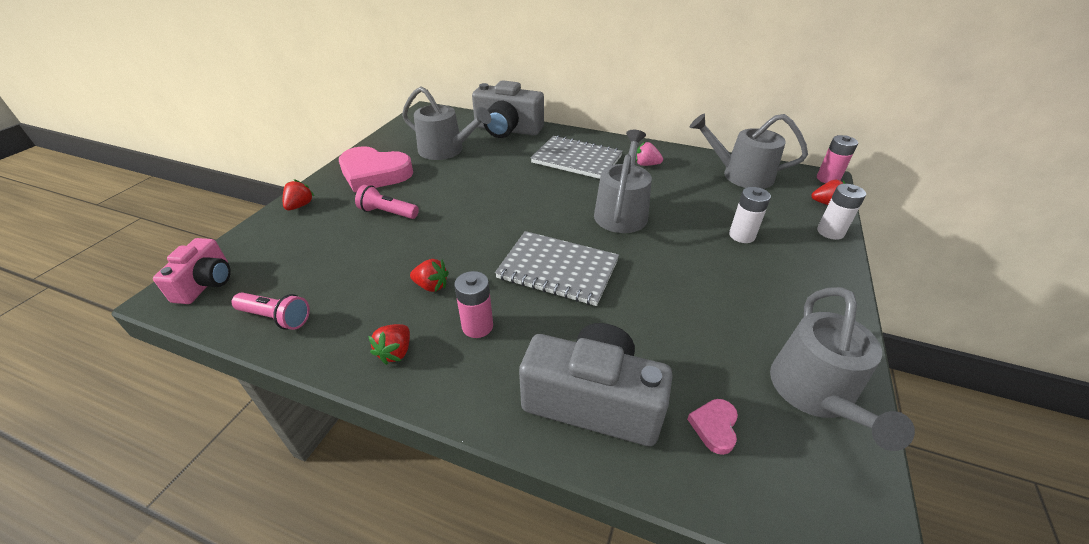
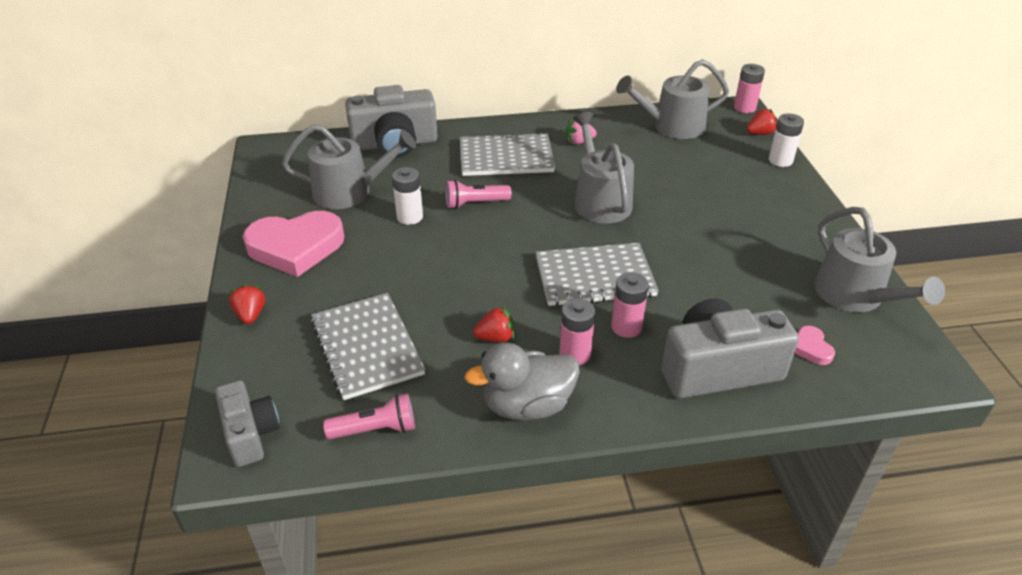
camera: 30 degrees left, 0 degrees up
(206, 283) = (250, 434): pink camera -> grey camera
(339, 255) = (367, 347): none -> grey notebook
(387, 213) = (366, 285): pink flashlight -> pink flashlight (475, 203)
(395, 352) = (527, 405): red strawberry -> grey duck
(543, 322) = (626, 327): none -> pink battery
(742, 235) = (717, 188): white battery -> white battery (410, 217)

